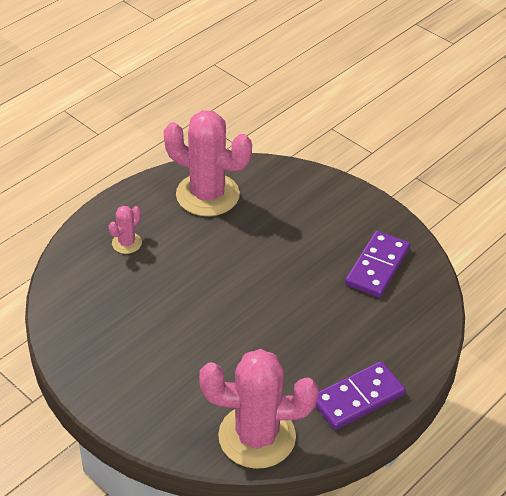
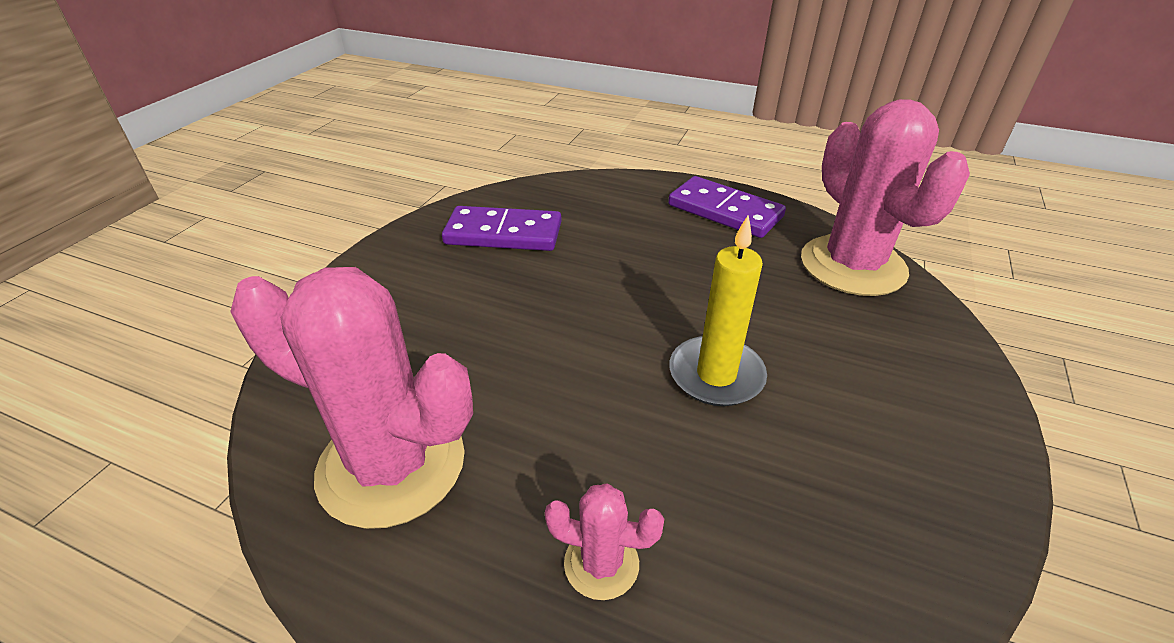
camera: 110 degrees left, 5 degrees down
(199, 317) = (716, 375): none -> yellow candle
(207, 195) = (391, 465): pink cactus -> pink cactus turned 75 degrees counterclockwise

